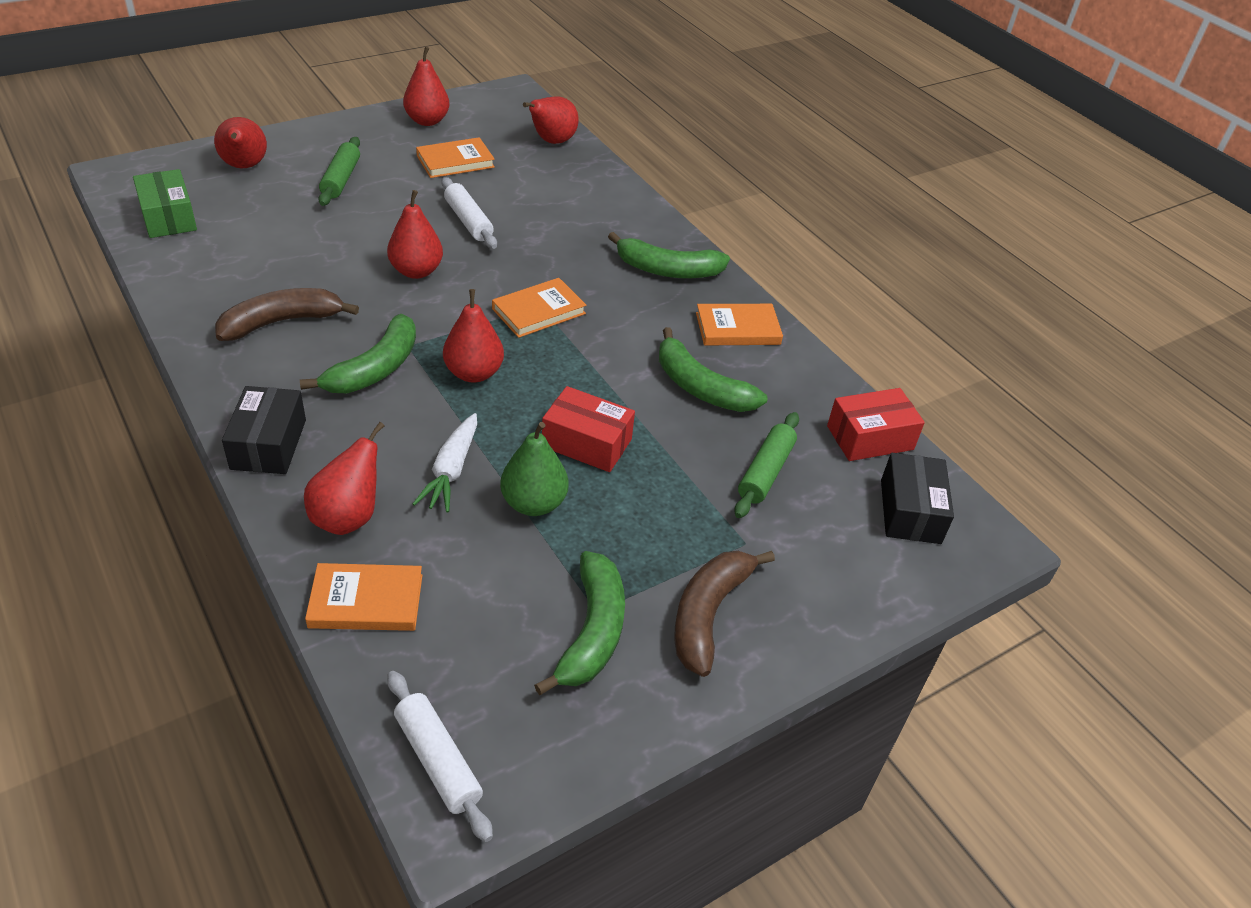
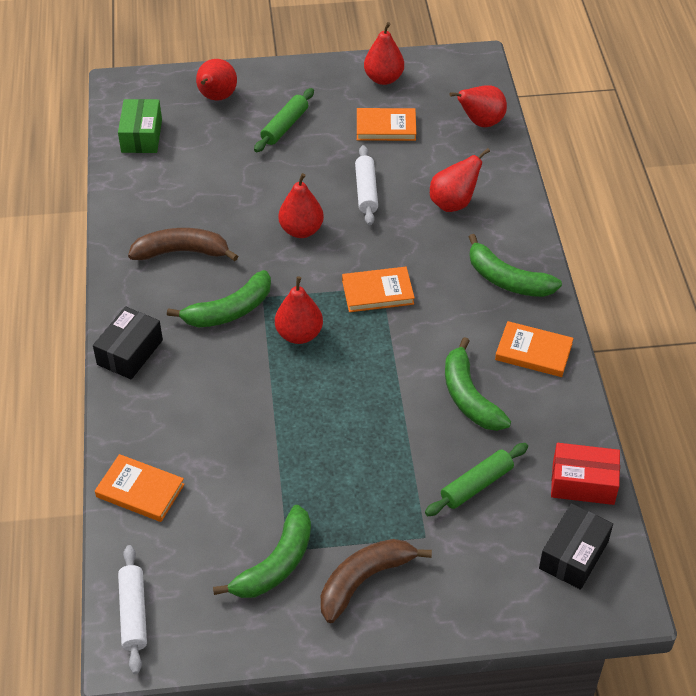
camera: 30 degrees right, 5 degrees up
(348, 517) = (157, 425): red pear -> red pear (453, 203)
(451, 471) = (242, 411): white carrot -> none
(533, 503) = (287, 455): green pear -> none
(586, 443) = (352, 418): red box -> none

